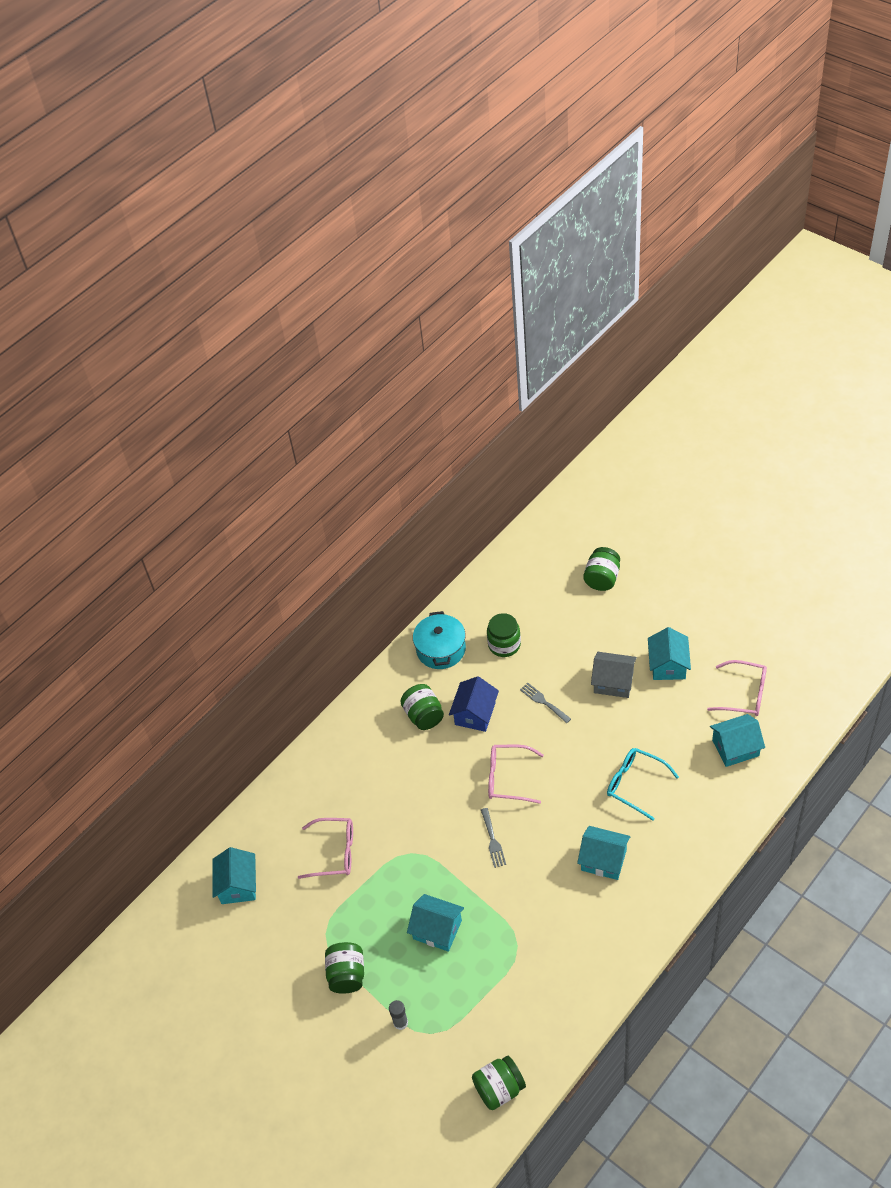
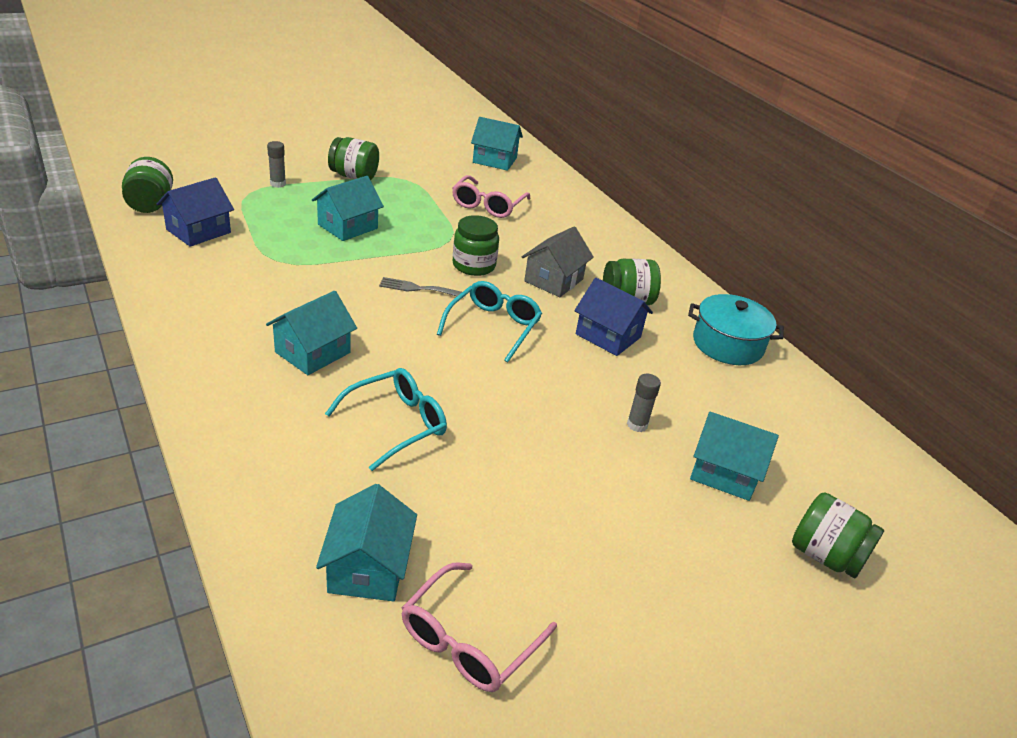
camera: 100 degrees right, 15 degrees down
(504, 645) = (714, 397): green jar -> green jar (474, 265)
(509, 778) = (493, 327): pink glasses -> turquoise glasses
(514, 1024) = (198, 231): none -> blue house
(543, 701) = (595, 395): grey fork -> none
(556, 675) = (637, 425): none -> grey glue stick
(613, 682) = (592, 477): grey house -> grey house (553, 280)
(668, 665) = (593, 559): turquoise house -> turquoise house (724, 472)

